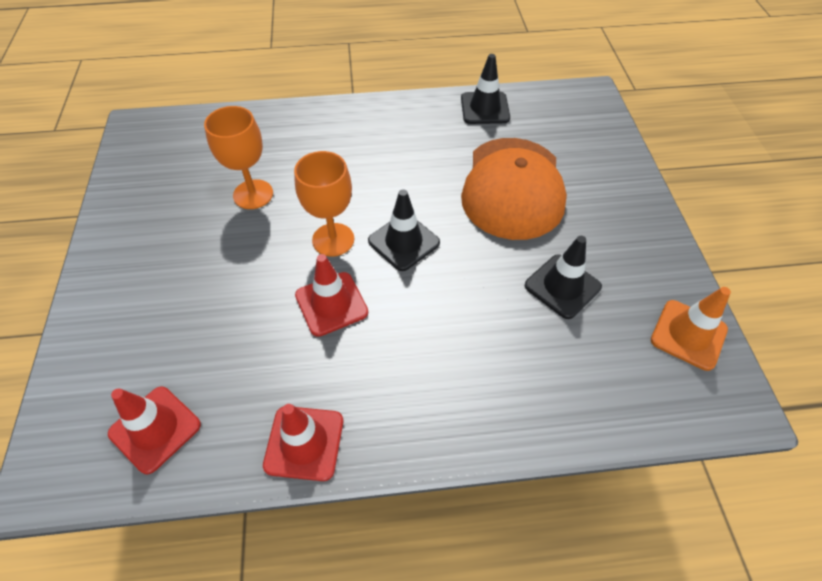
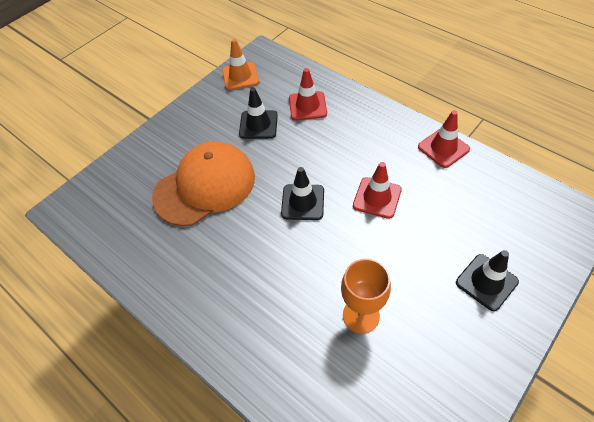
camera: 130 degrees left, 0 degrees up
(155, 429) = (515, 201): red traffic cone -> red traffic cone (307, 106)
(333, 240) = (340, 235): orange goblet -> none
(485, 108) = (132, 256): black traffic cone -> black traffic cone (486, 282)

